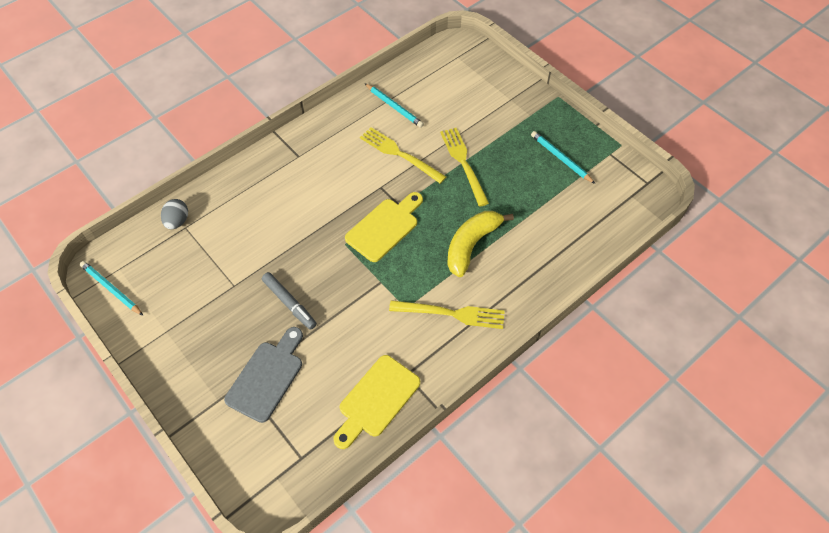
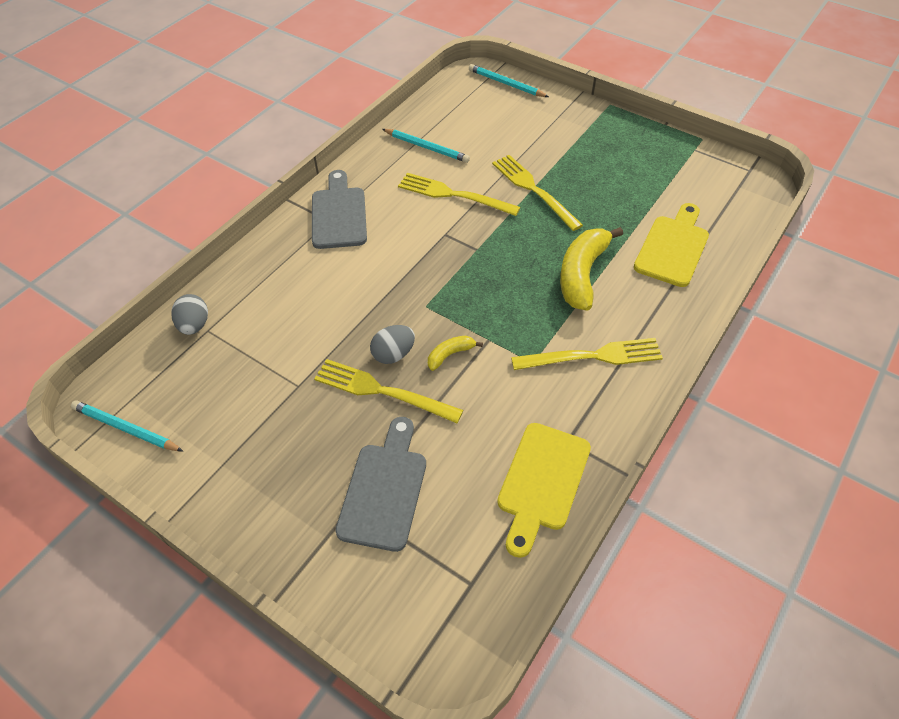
camera: 15 degrees left, 5 degrees down
(289, 303) = (381, 391): grey marker -> yellow fork
(307, 152) = (339, 214): none -> grey cutting board
(308, 277) = (393, 354): none -> grey egg
(348, 287) = (450, 355): none -> yellow banana
(384, 227) = (468, 277): yellow cutting board -> yellow cutting board (673, 247)
(561, 158) = (642, 164): turquoise pencil -> turquoise pencil (506, 84)

